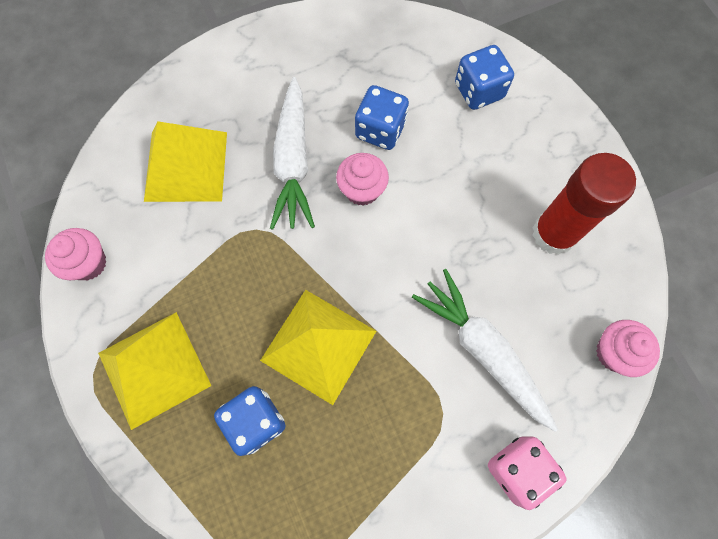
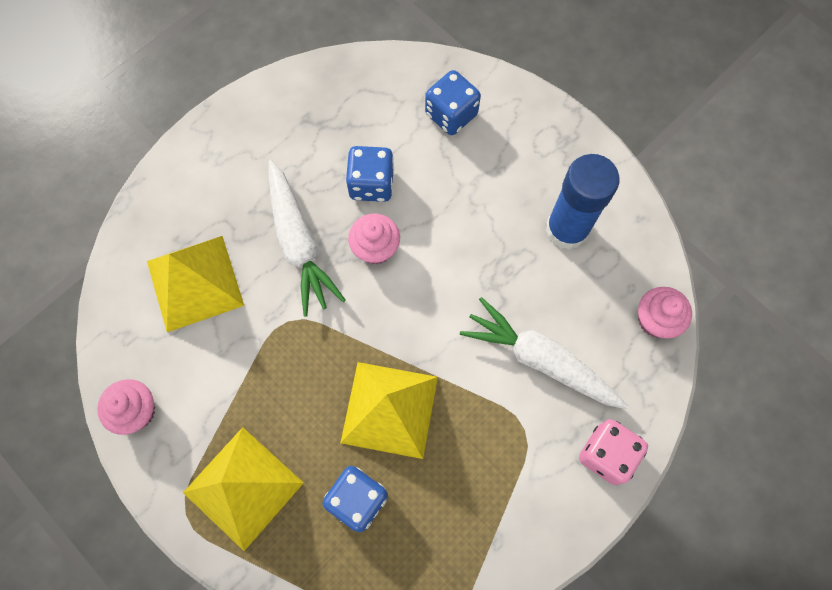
camera: 20 degrees left, 0 degrees up
(554, 233) = (567, 229): red glue stick -> blue glue stick

